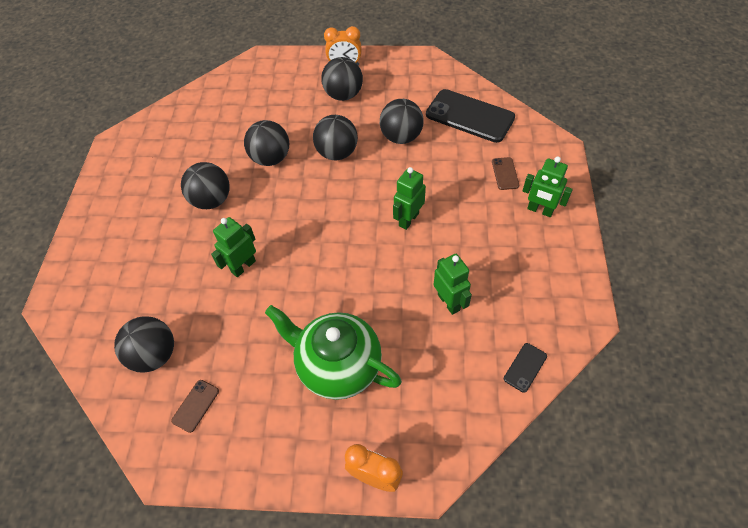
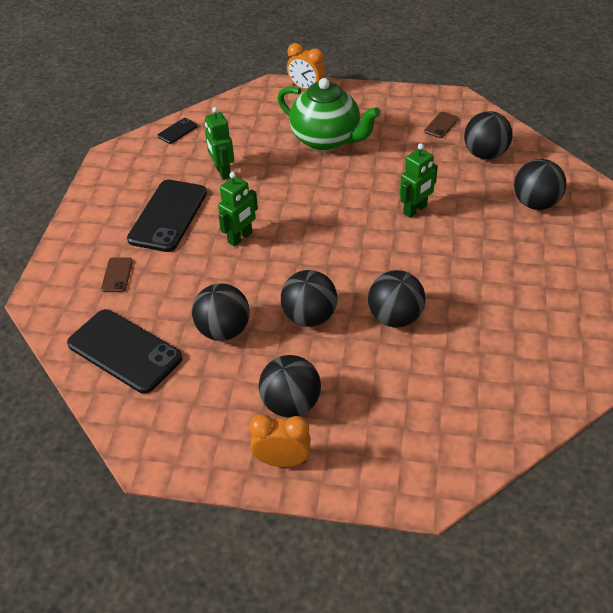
camera: 175 degrees left, 10 degrees down
(211, 200) = (462, 274): black ball -> black ball (535, 203)
(486, 238) = (168, 216): none -> black phone
(540, 210) = (101, 236): green robot -> none

